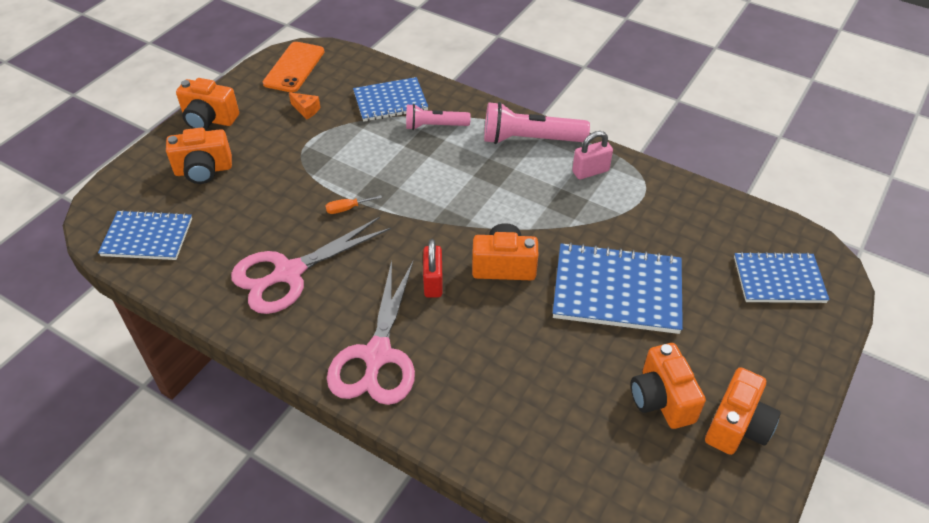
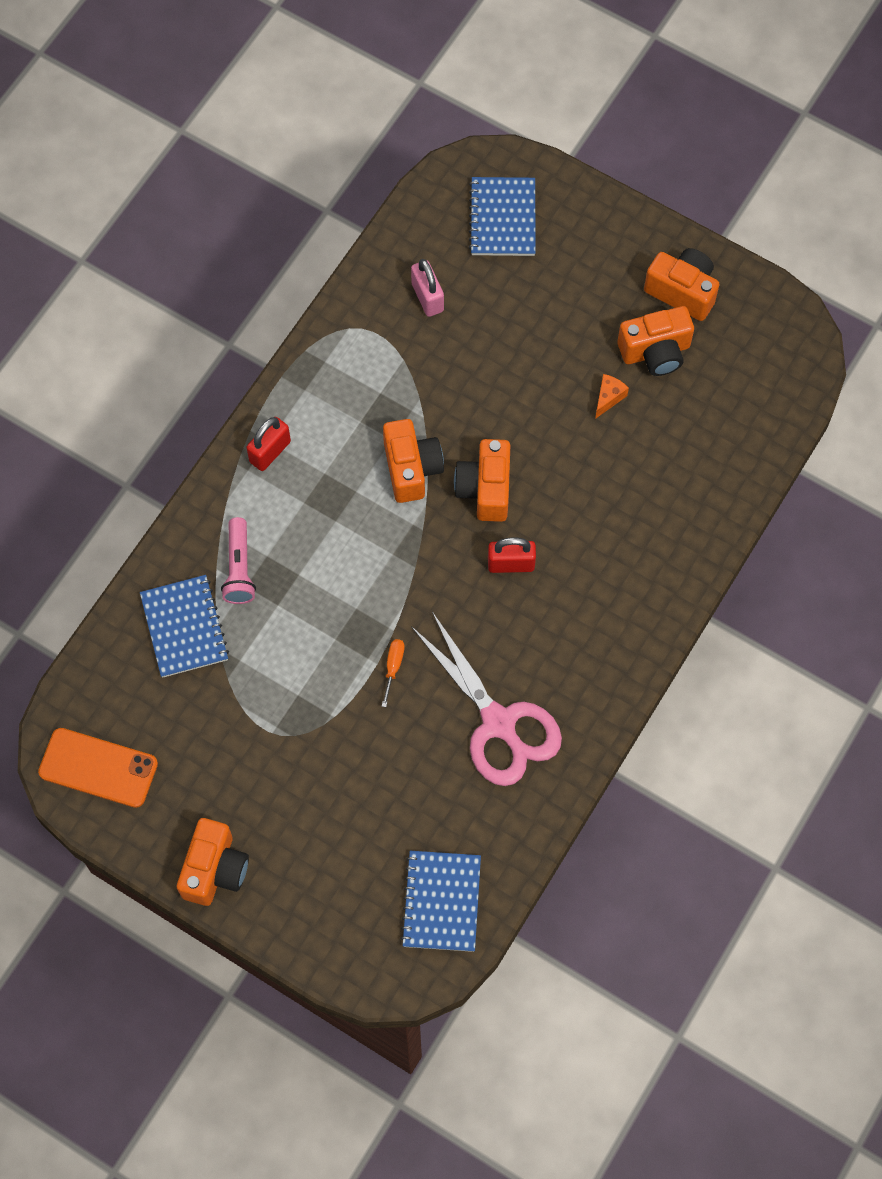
camera: 90 degrees left, 20 degrees up
(203, 170) = (320, 856): orange camera -> orange camera (411, 469)
(306, 110) = (199, 738): orange cheese -> orange cheese (608, 398)
(347, 209) = (393, 667): orange screwdriver -> orange screwdriver turned 150 degrees counterclockwise
(377, 355) = (612, 617): pink scissors -> none
(530, 139) = (270, 452): pink flashlight -> red padlock
(590, 171) = (331, 386): pink padlock -> pink padlock (427, 297)
(617, 290) = (520, 376): blue notebook -> none

